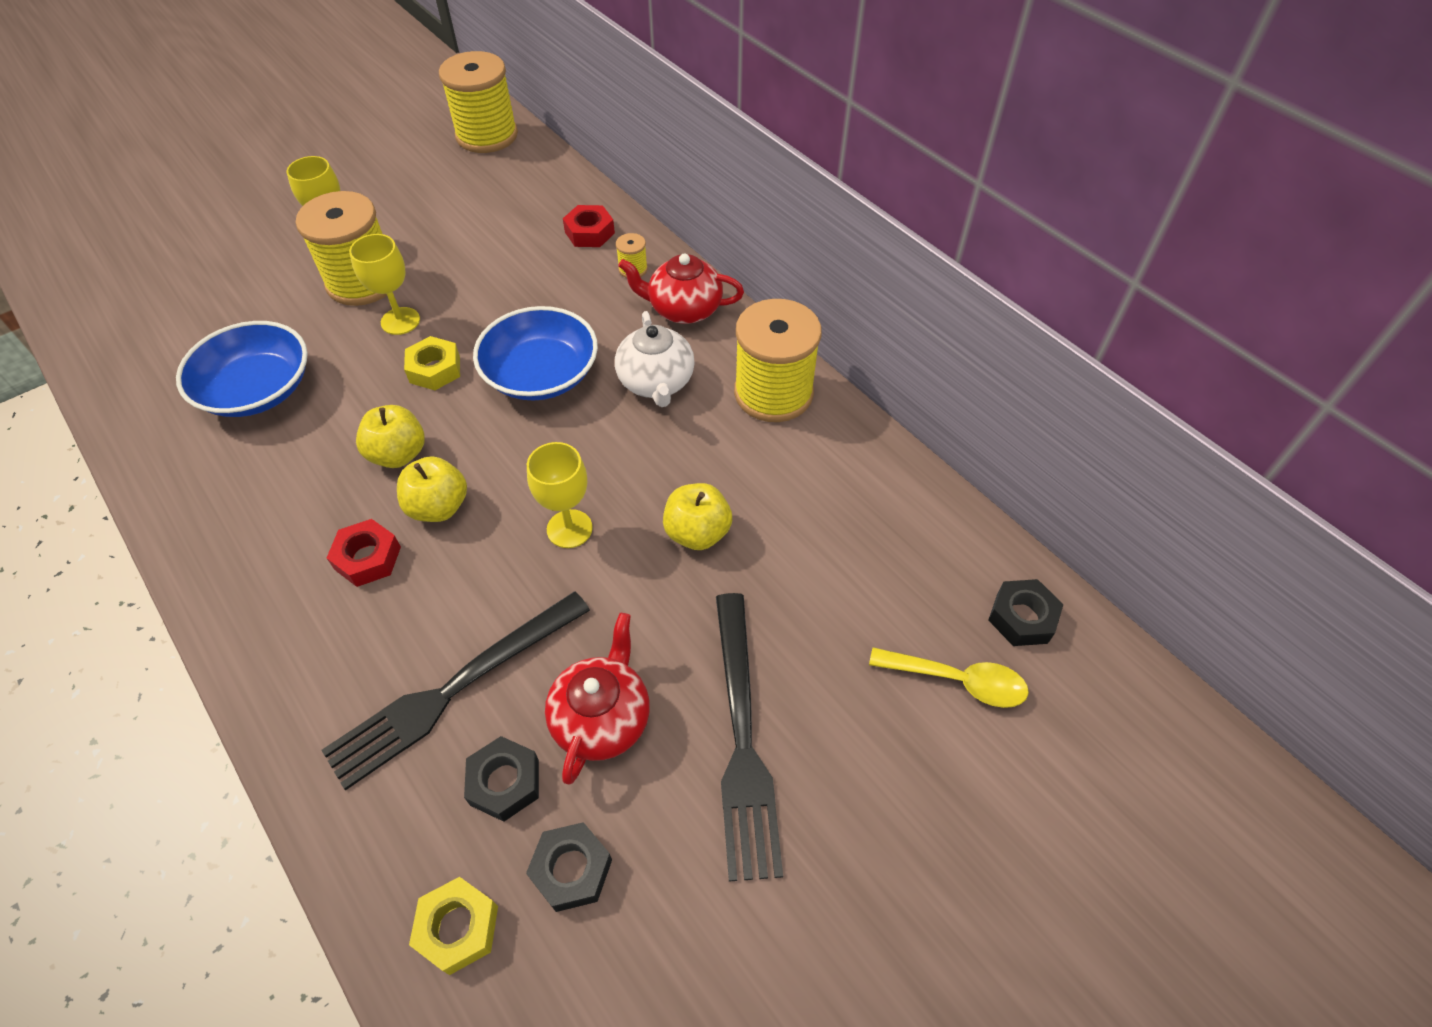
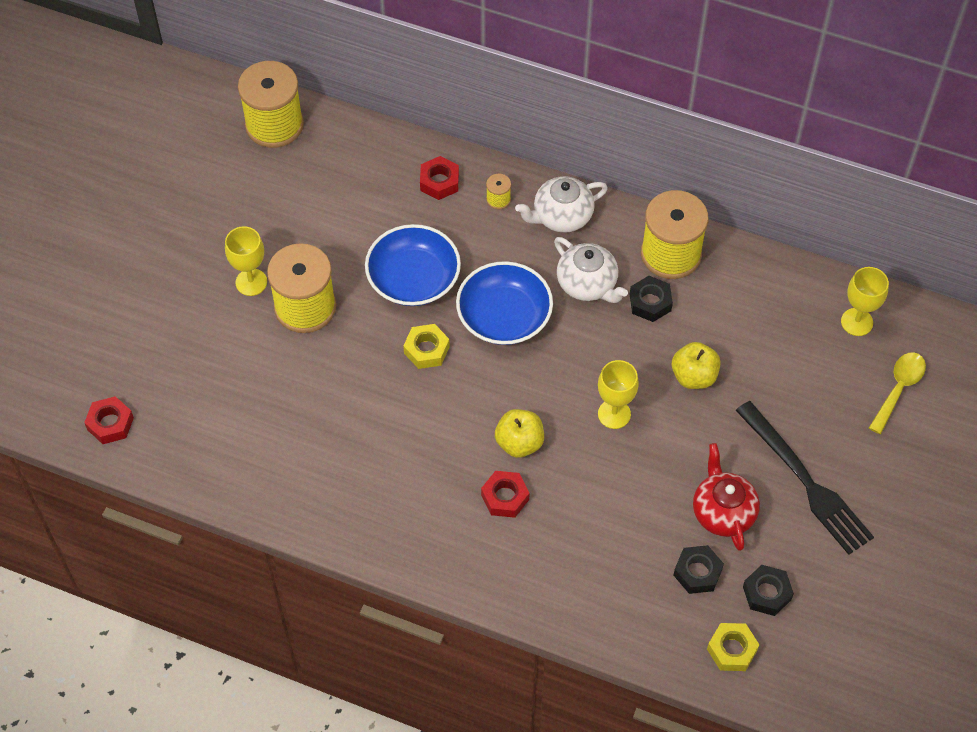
camera: 30 degrees left, 5 degrees up
(94, 300) = (110, 424): none -> red nut
(257, 389) = (314, 427): blue bowl -> blue bowl (413, 279)
(398, 454) = (460, 422): yellow apple -> none
(400, 321) = (365, 325): yellow goblet -> yellow goblet (857, 322)
(454, 689) = (627, 542): black fork -> none
(683, 309) = (561, 216): red teapot -> white teapot
(958, 681) = (898, 389): yellow spoon -> yellow spoon turned 45 degrees counterclockwise
(1022, 617) = (911, 333): black nut -> black nut (650, 302)

